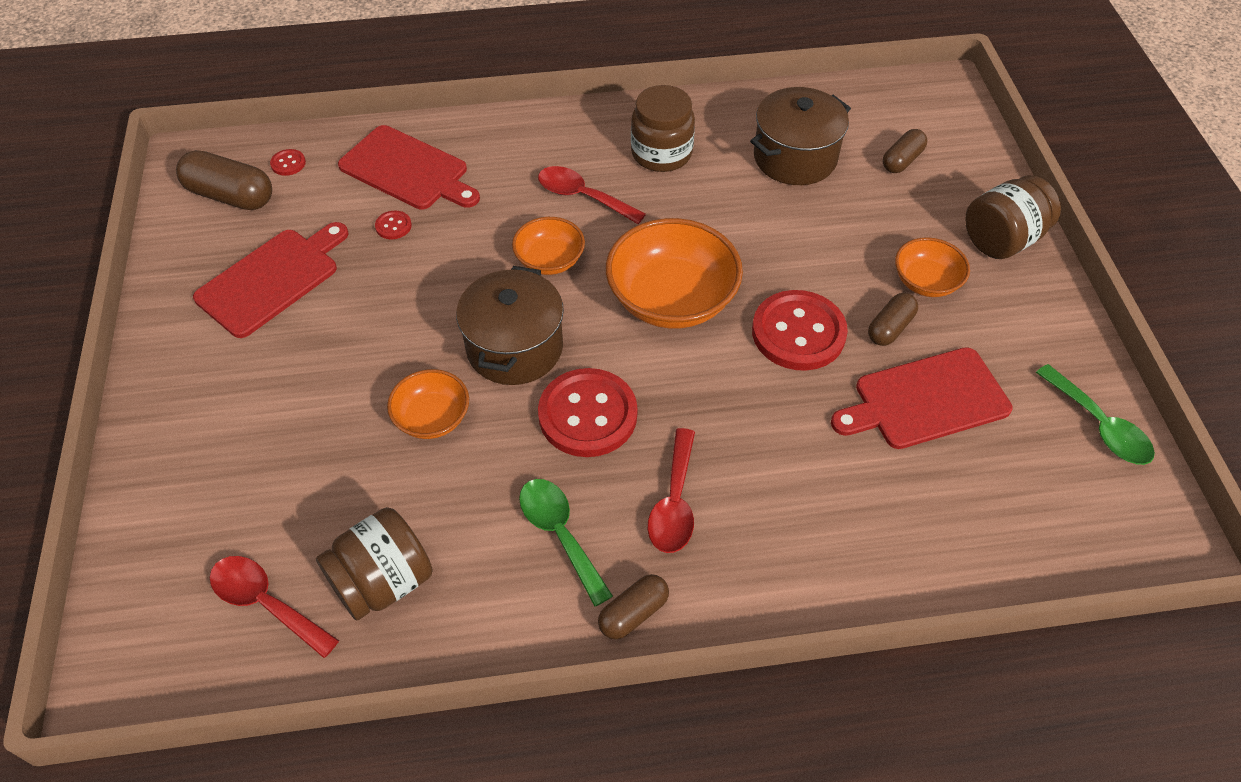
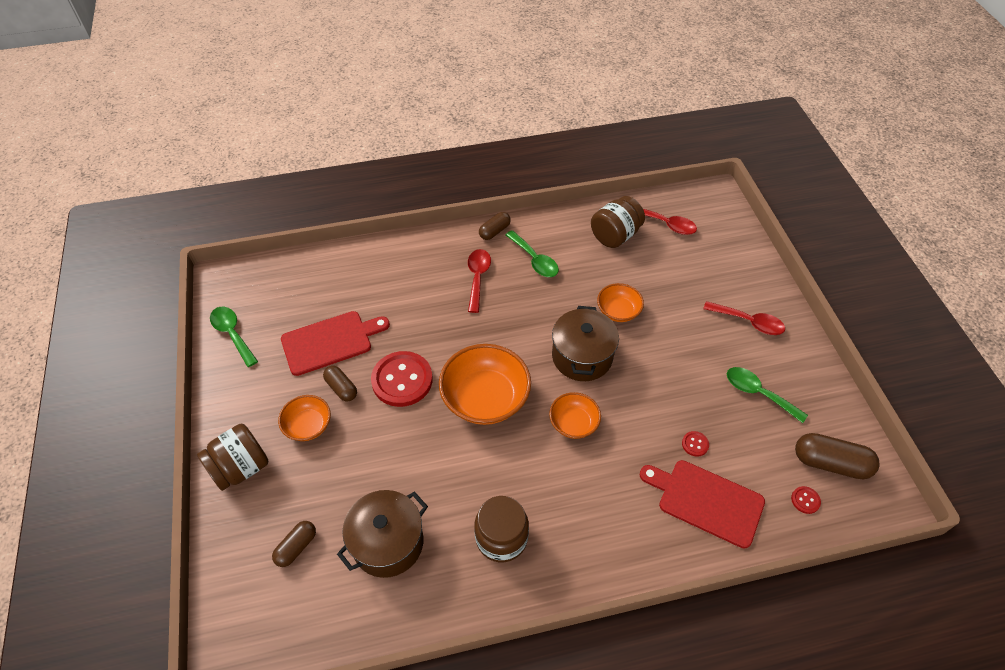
camera: 175 degrees right, 0 degrees up
(272, 279) = (758, 393): red cutting board -> green spoon
(583, 196) = (560, 484): red spoon -> red spoon (748, 322)
(588, 415) = (530, 319): red button -> none
(890, 328) = (341, 388): brown capsule -> brown capsule turned 75 degrees counterclockwise

